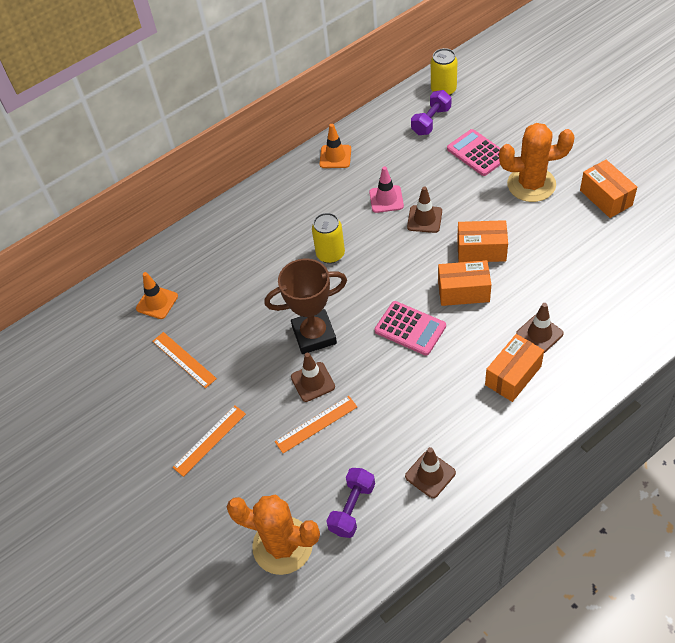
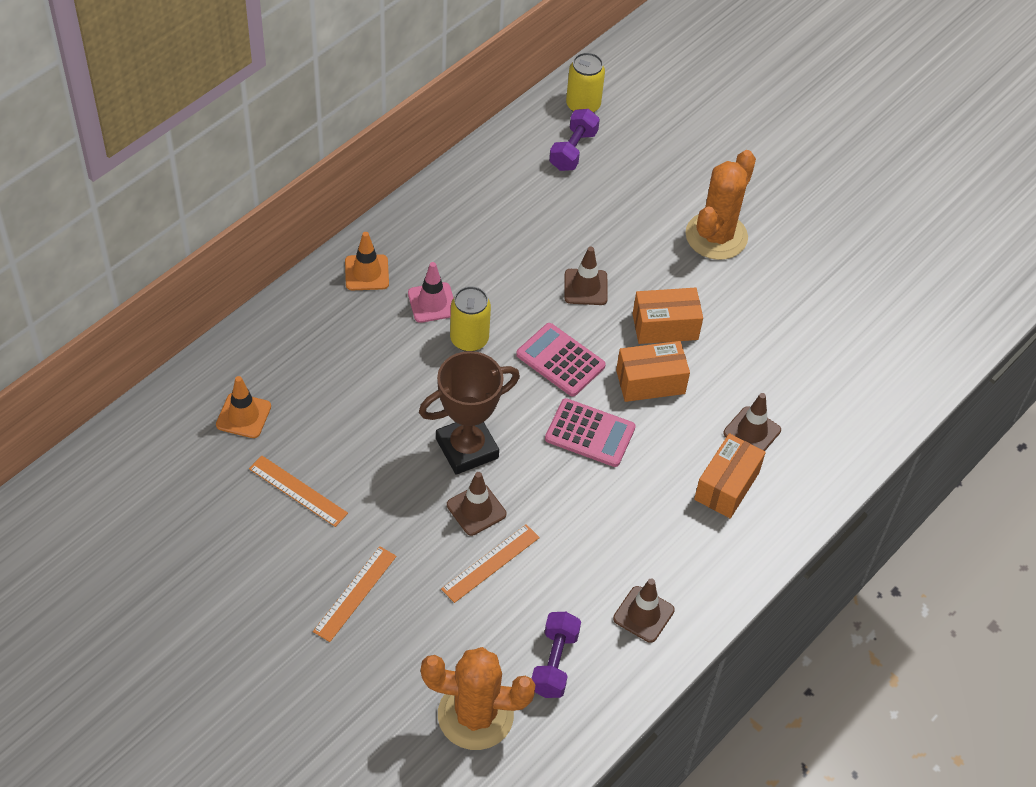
camera: 20 degrees left, 0 degrees up
(335, 156) = (451, 203): orange traffic cone -> orange traffic cone (366, 273)
(386, 199) = (530, 261): pink traffic cone -> pink traffic cone (432, 303)
(477, 153) = (641, 194): pink calculator -> pink calculator (560, 360)
(531, 184) = (716, 236): orange cactus -> orange cactus turned 45 degrees counterclockwise
(605, 198) = (811, 251): orange box -> none

